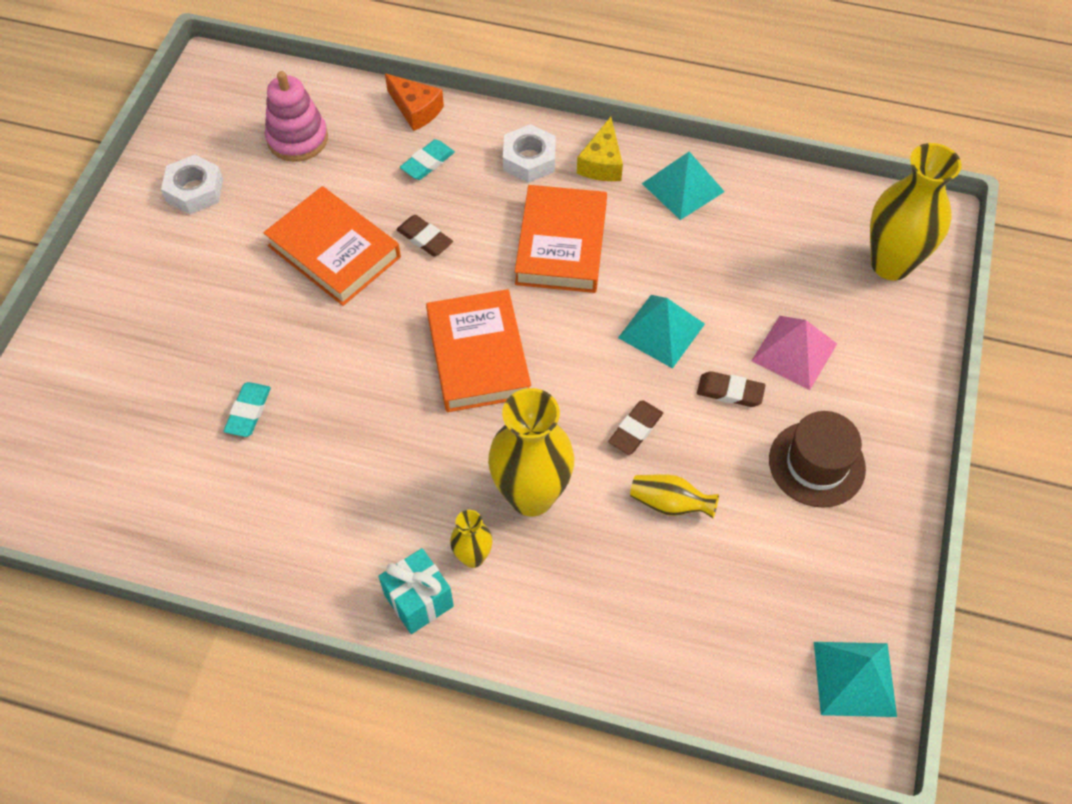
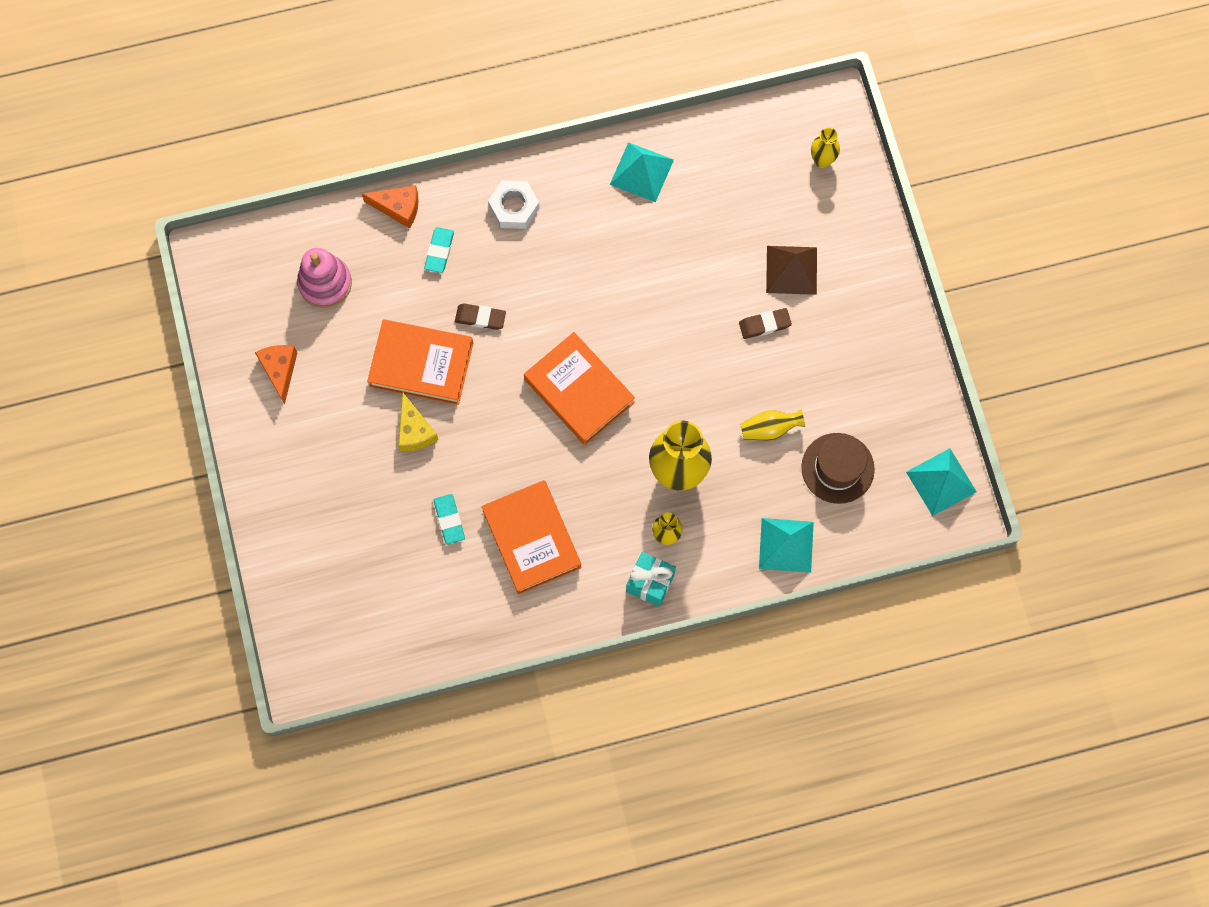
camera: 30 degrees left, 15 degrees up
(195, 190) = (279, 370): white nut -> orange cheese
(561, 244) = (582, 269): orange book -> orange book (531, 539)
(602, 163) = (570, 181): yellow cheese -> yellow cheese (415, 430)
(635, 429) = (718, 388): brown eraser -> none
(661, 330) = (693, 302): turquoise pyramid -> turquoise pyramid (786, 545)
(794, 352) = (791, 270): pink pyramid -> brown pyramid
(816, 464) = (848, 348): brown hat -> brown hat (837, 468)
(891, 264) = (822, 160): yellow vase -> yellow vase, size x0.49

